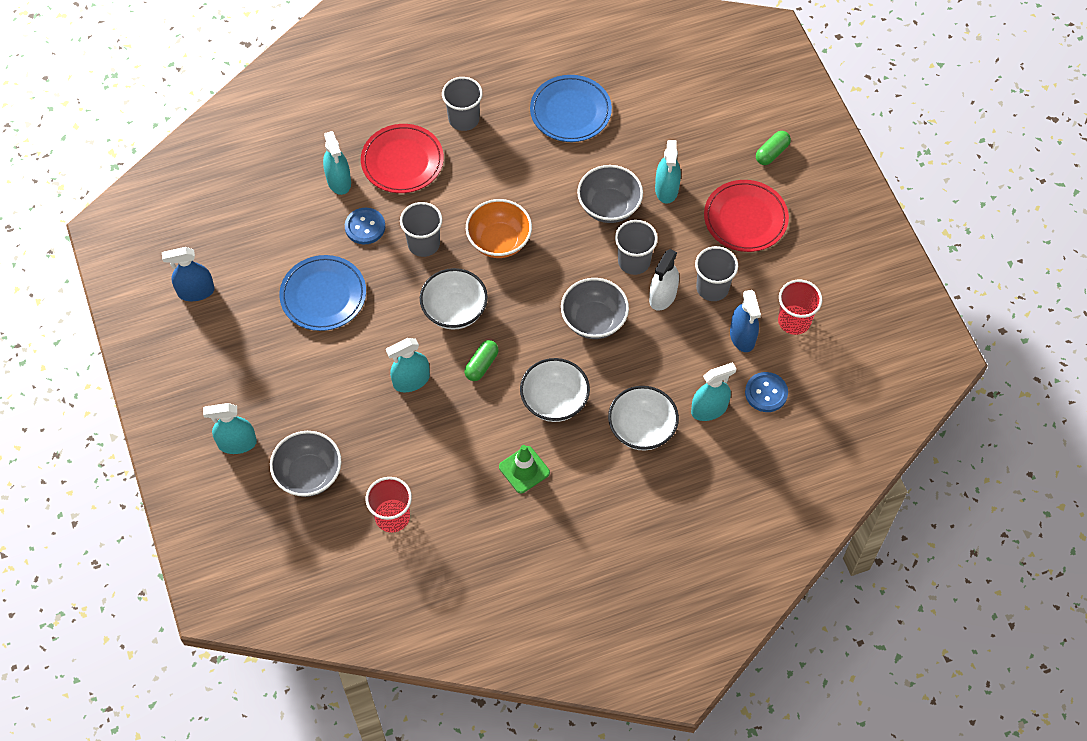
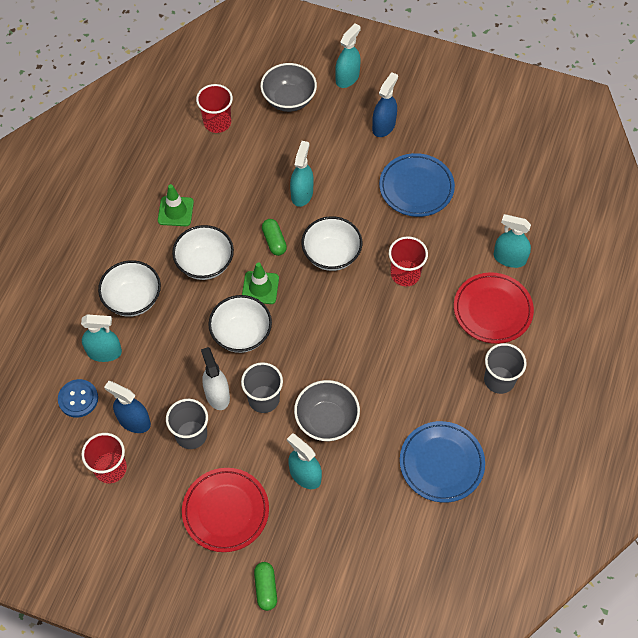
camera: 130 degrees right, 0 degrees up
(196, 291) = (485, 121): blue spray bottle -> blue spray bottle (383, 126)
(365, 227) = (453, 248): blue button -> none
(423, 244) = (405, 274): grey cup -> red cup
(499, 241) = (364, 323): orange bowl -> none
(537, 340) = (260, 288): none -> green traffic cone
(594, 320) = (241, 334): grey bowl -> white bowl
(709, 409) = (104, 352): turquoise spray bottle -> turquoise spray bottle turned 105 degrees counterclockwise

